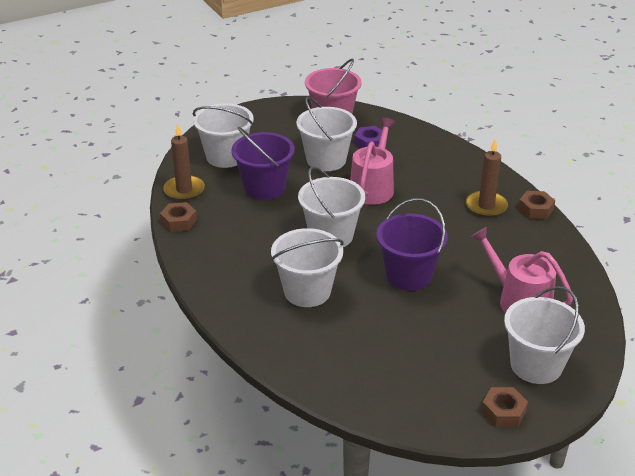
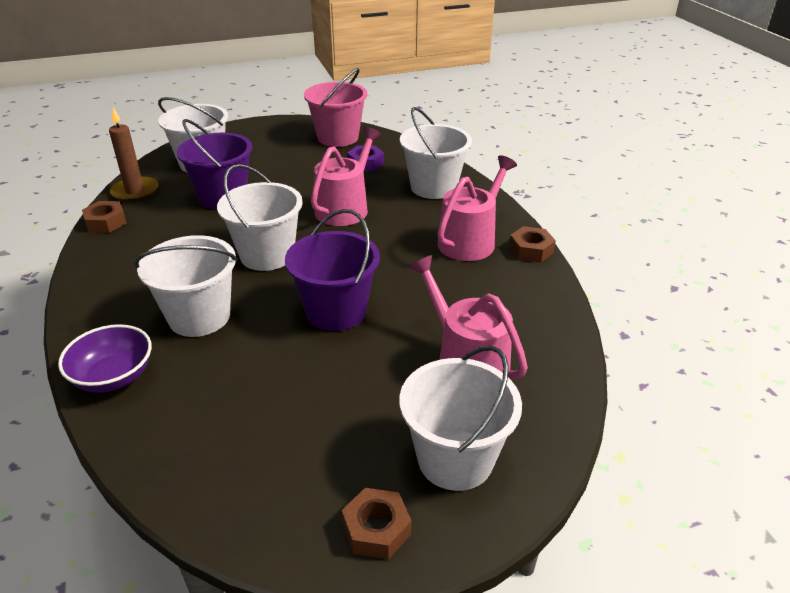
camera: 10 degrees right, 0 degrees up
(271, 342) = (113, 377): none -> purple bowl
(326, 160) = (308, 176): white bucket -> white bucket (433, 187)
(486, 206) = (470, 240): brown candle -> pink watering can

